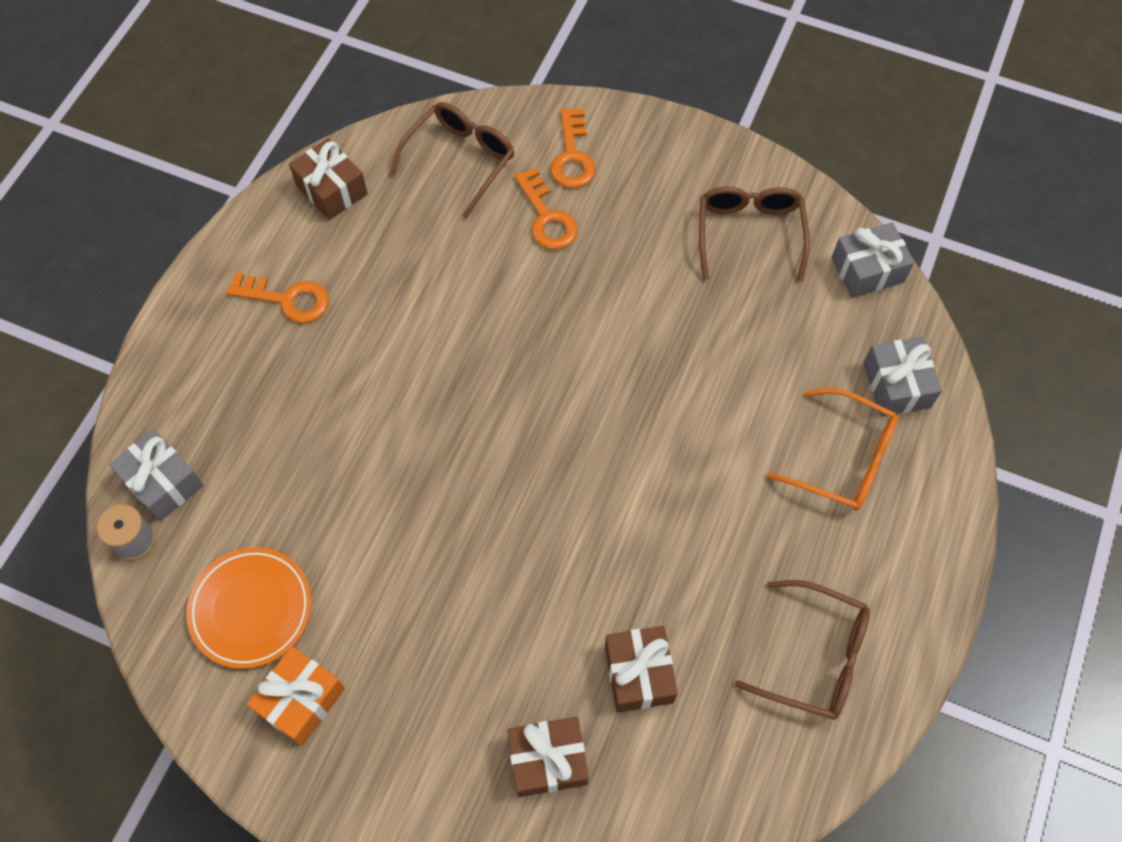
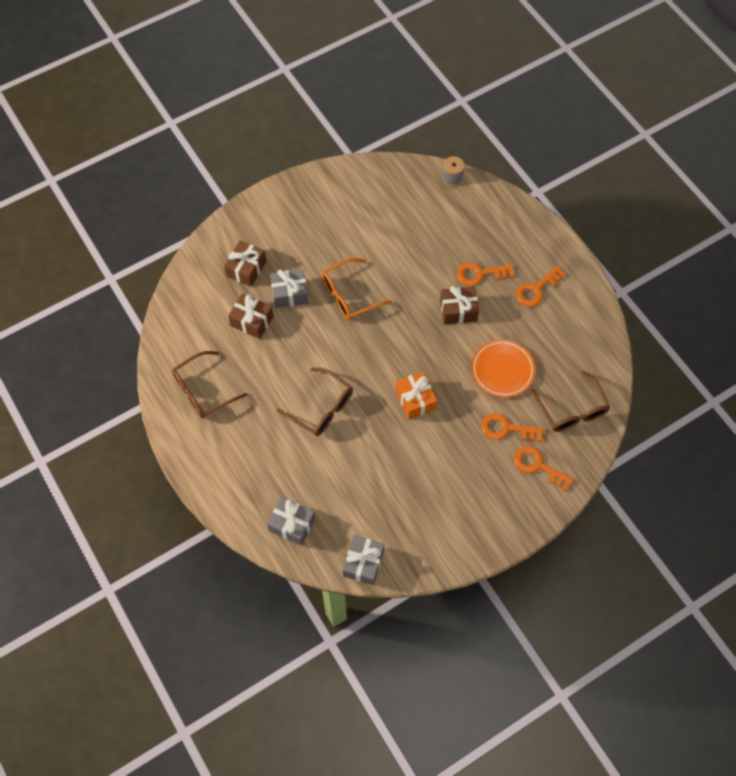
camera: 125 degrees right, 0 degrees up
(163, 482) = (472, 199): grey gift -> grey gift (290, 293)
(251, 609) = (389, 203): orange plate -> orange plate (502, 370)
(301, 700) = (338, 201): orange gift -> orange gift (415, 400)
(309, 388) = (480, 274): none -> orange key
(332, 189) = (592, 341): brown gift -> brown gift (458, 310)
(749, 233) = (427, 520): brown glasses -> brown glasses (322, 408)
(844, 459) = (275, 470): orange glasses -> orange glasses (349, 295)

